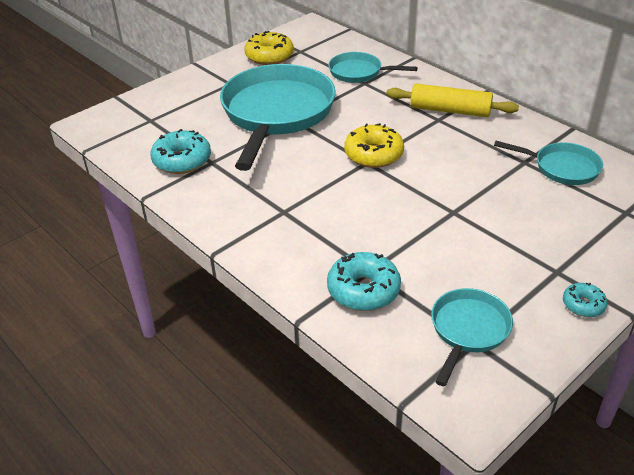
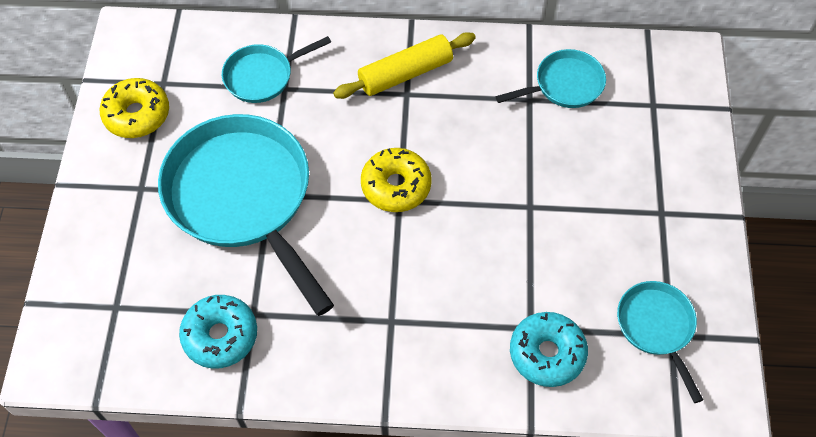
camera: 45 degrees left, 20 degrees up
(583, 305) = (706, 234): turquoise donut -> none

